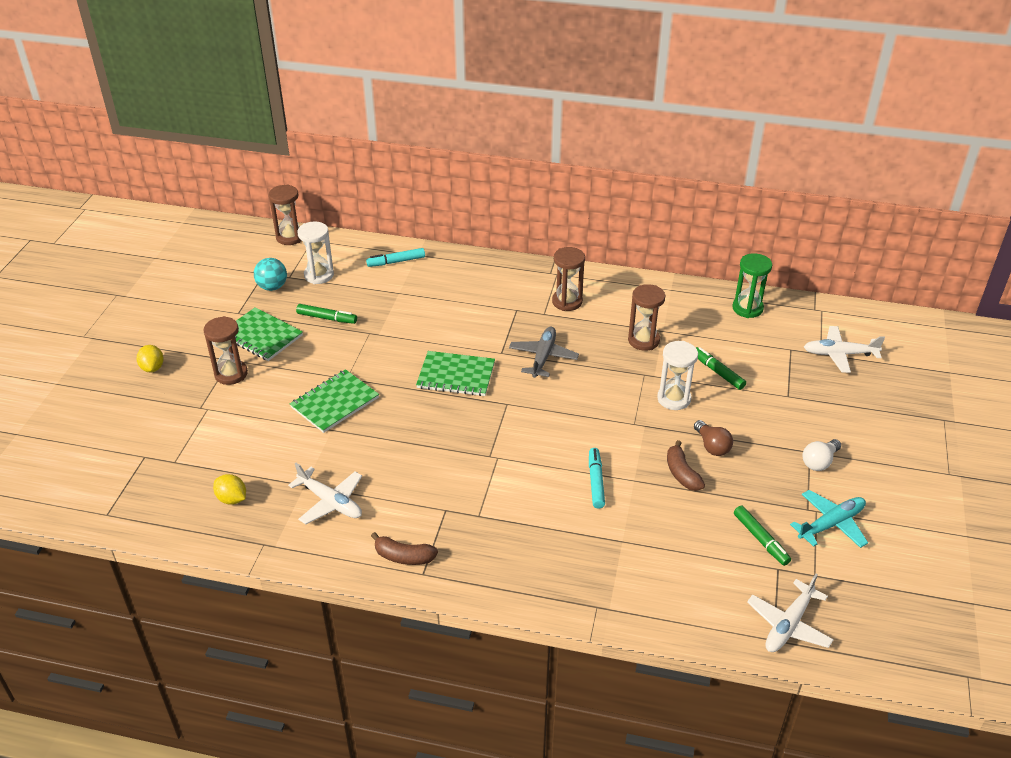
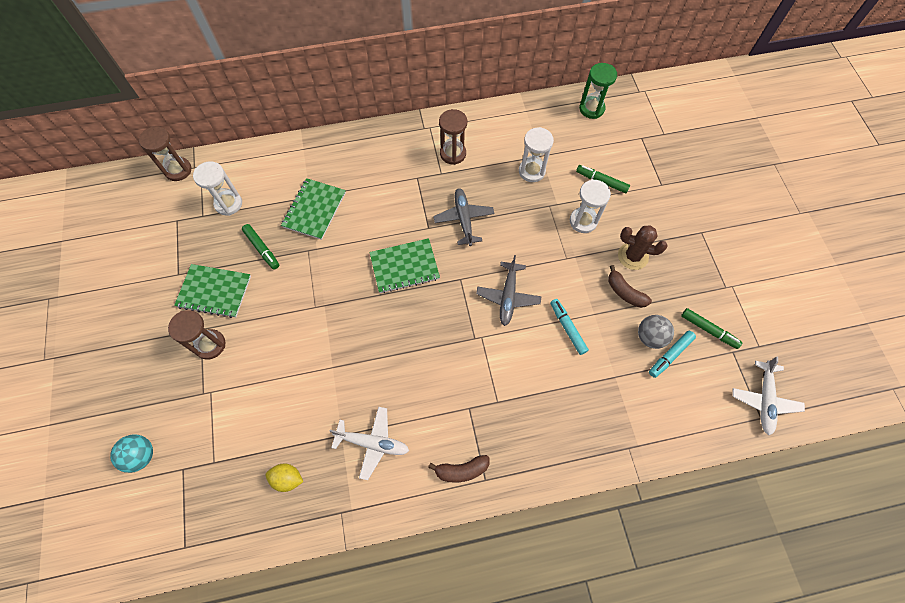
camera: 25 degrees left, 25 degrees up
(152, 368) = (133, 368): yellow lemon -> none
(272, 287) = (193, 233): turquoise ball -> turquoise ball (141, 455)
(327, 318) = (262, 249): green marker -> green marker turned 60 degrees clockwise
(335, 402) = (319, 337): green notebook -> green notebook (314, 210)
(396, 262) = (289, 163): turquoise marker -> turquoise marker (670, 355)
(548, 434) = (508, 297): none -> grey plane
(643, 340) = (531, 171): brown hourglass -> white hourglass
(685, 521) = (650, 337): none -> grey ball
(712, 446) = (633, 256): brown light bulb -> brown cactus
(819, 462) = (712, 239): white light bulb -> none
(831, 524) = (748, 294): turquoise plane -> none
(839, 354) = (677, 129): white plane -> none

